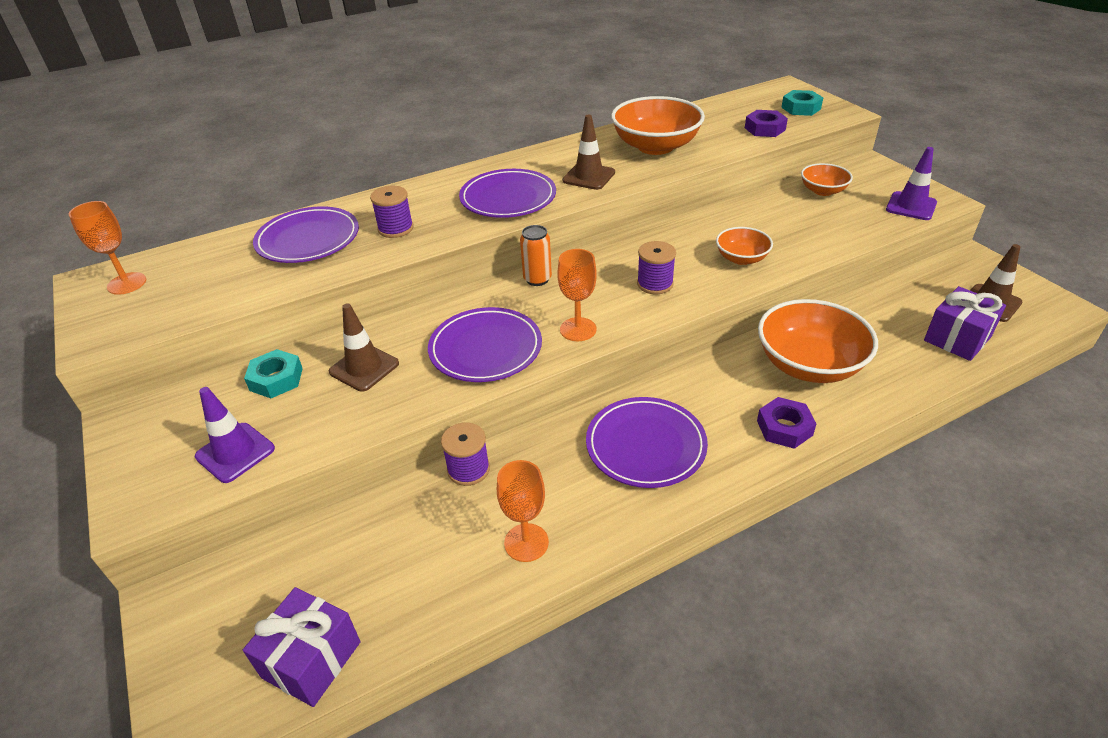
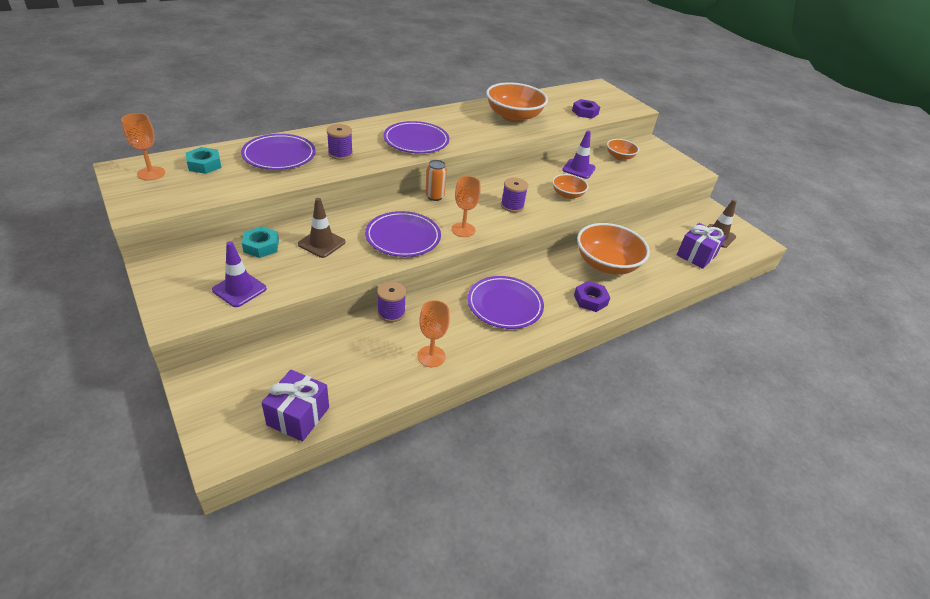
camera: 10 degrees left, 0 degrees up
(588, 176) = (470, 132): brown traffic cone -> none
(801, 108) = (608, 101): turquoise nut -> turquoise nut (204, 165)
(911, 206) = (673, 172): purple traffic cone -> purple traffic cone (578, 169)

